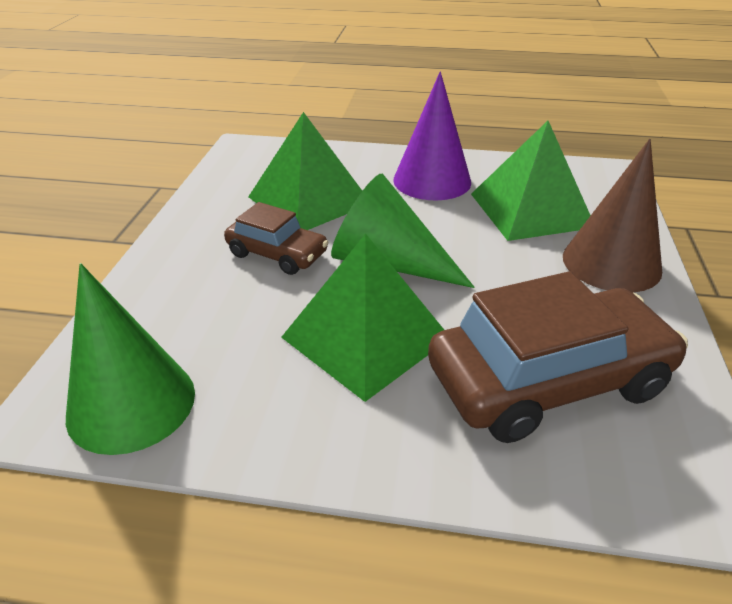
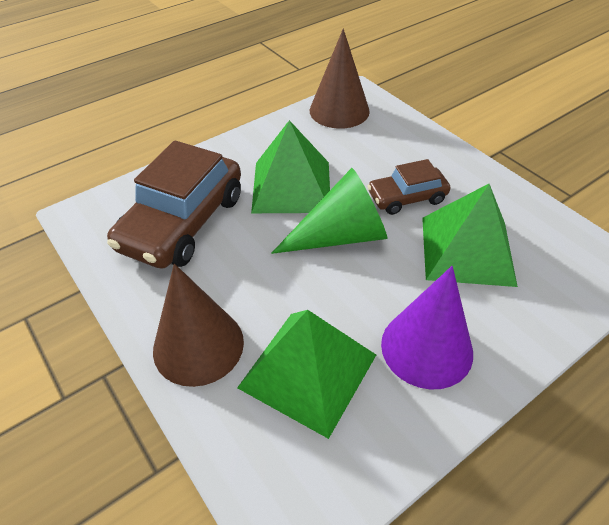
camera: 135 degrees right, 10 degrees up
(131, 403) = (339, 110): green cone -> brown cone

